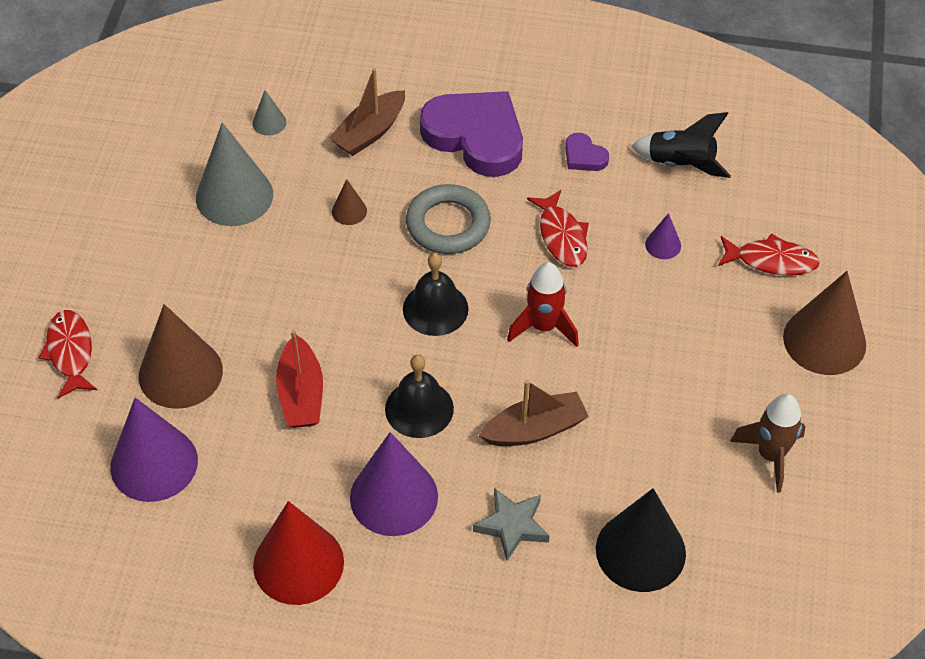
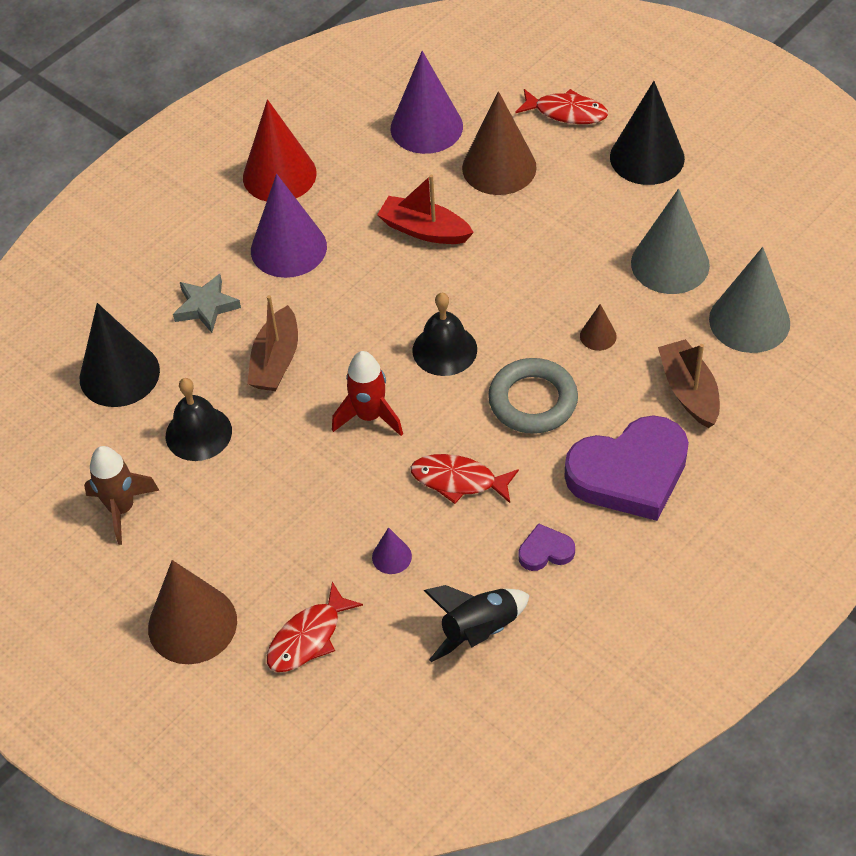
camera: 125 degrees right, 0 degrees up
(104, 263) = (647, 157): none -> black cone
(269, 122) = (749, 321): grey cone -> grey cone, size x2.20
(419, 408) = (354, 296): black bell -> black bell (198, 433)

